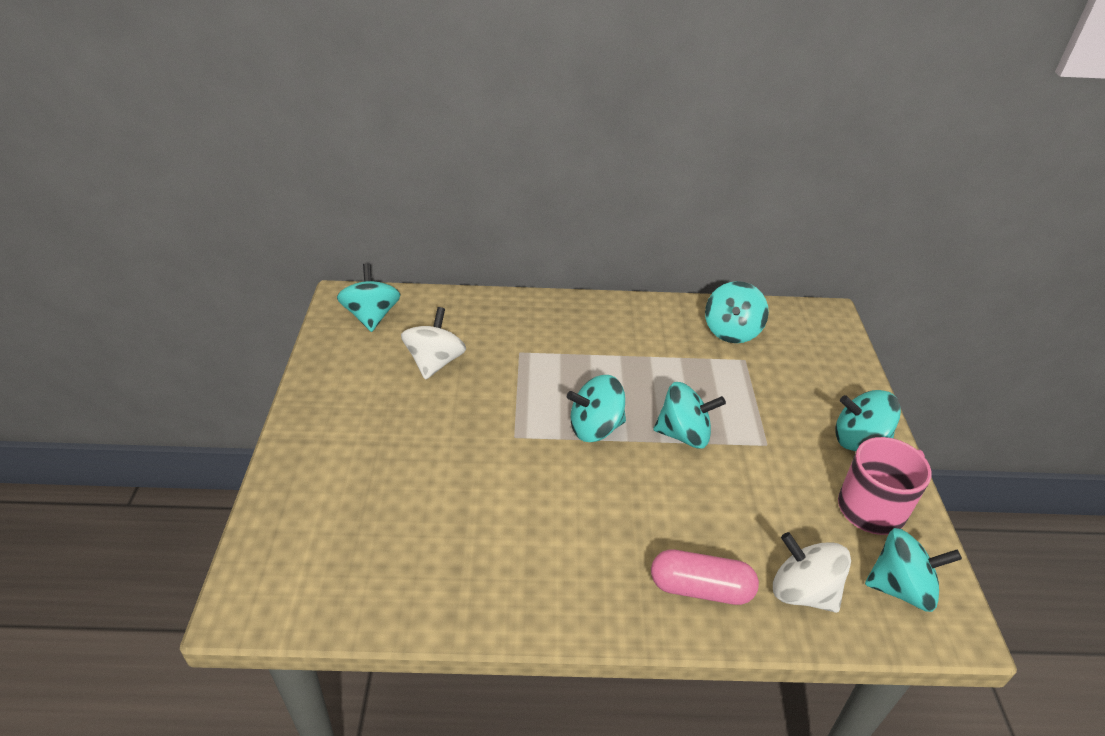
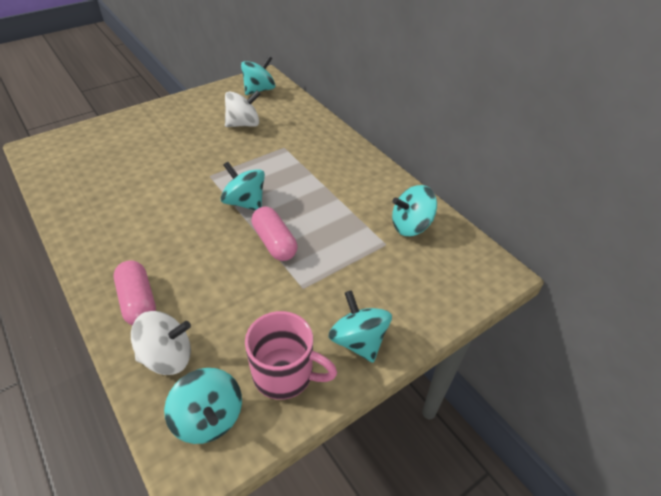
camera: 55 degrees right, 5 degrees up
(684, 434) = (274, 242): turquoise spinning top -> pink capsule
(802, 592) = (167, 356): white spinning top -> white spinning top turned 75 degrees clockwise

